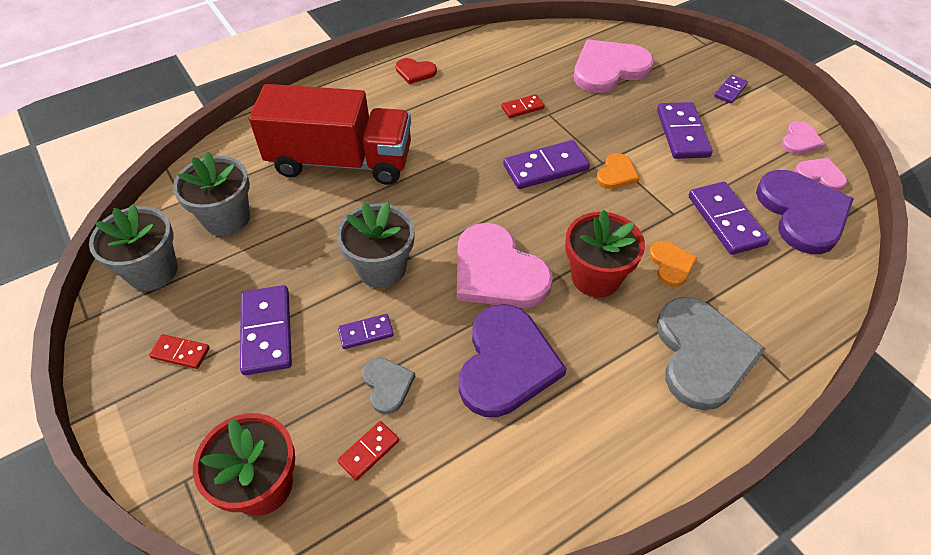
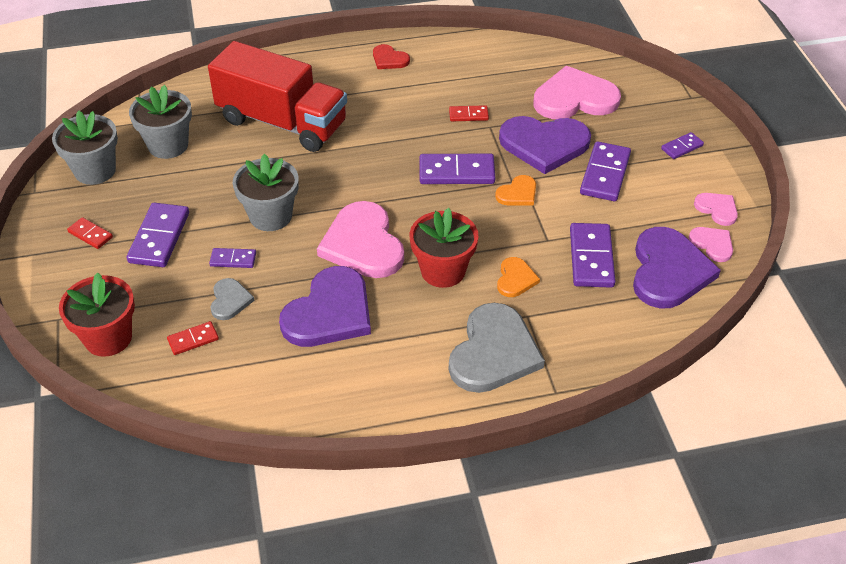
camera: 20 degrees right, 5 degrees down
(610, 119) = (544, 144): none -> purple heart
(800, 140) = (717, 209): pink heart -> pink heart turned 90 degrees counterclockwise

